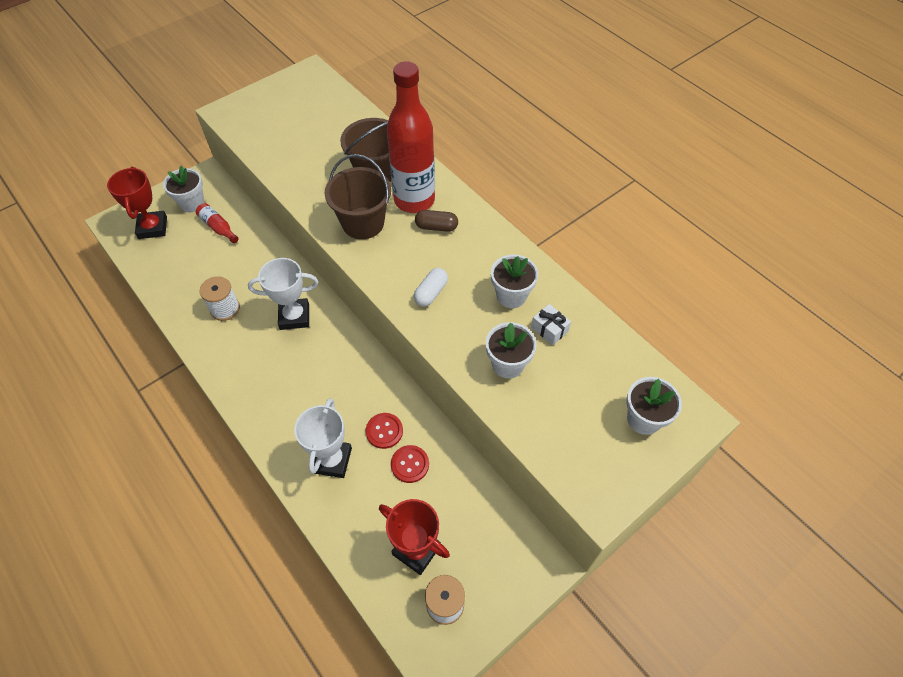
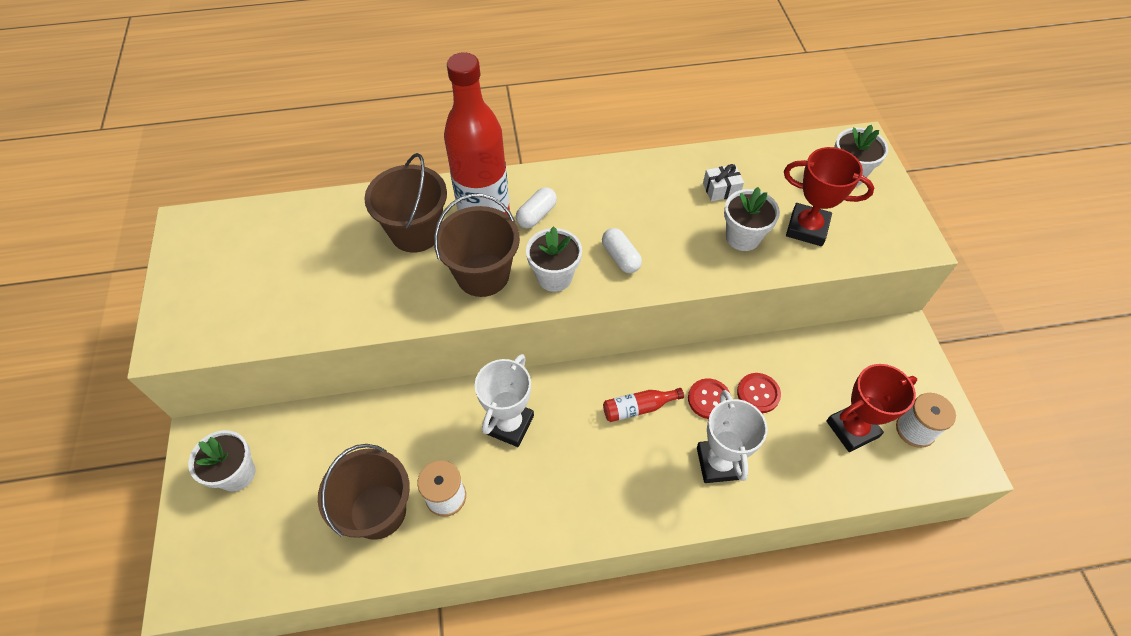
camera: 60 degrees left, 0 degrees up
(153, 228) = (239, 540): red trophy -> red trophy (807, 228)
(199, 280) = (378, 511): none -> brown bucket
(218, 227) = (306, 457): red bottle -> red bottle (638, 408)
(332, 460) = (719, 463): white trophy -> white trophy turned 45 degrees clockwise
(436, 227) = (536, 215): brown capsule -> white capsule
(511, 296) = (665, 198): white flower pot -> white flower pot (554, 277)

